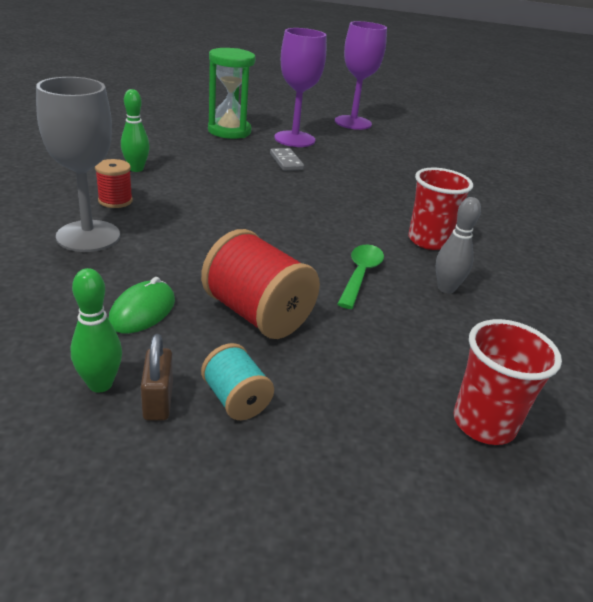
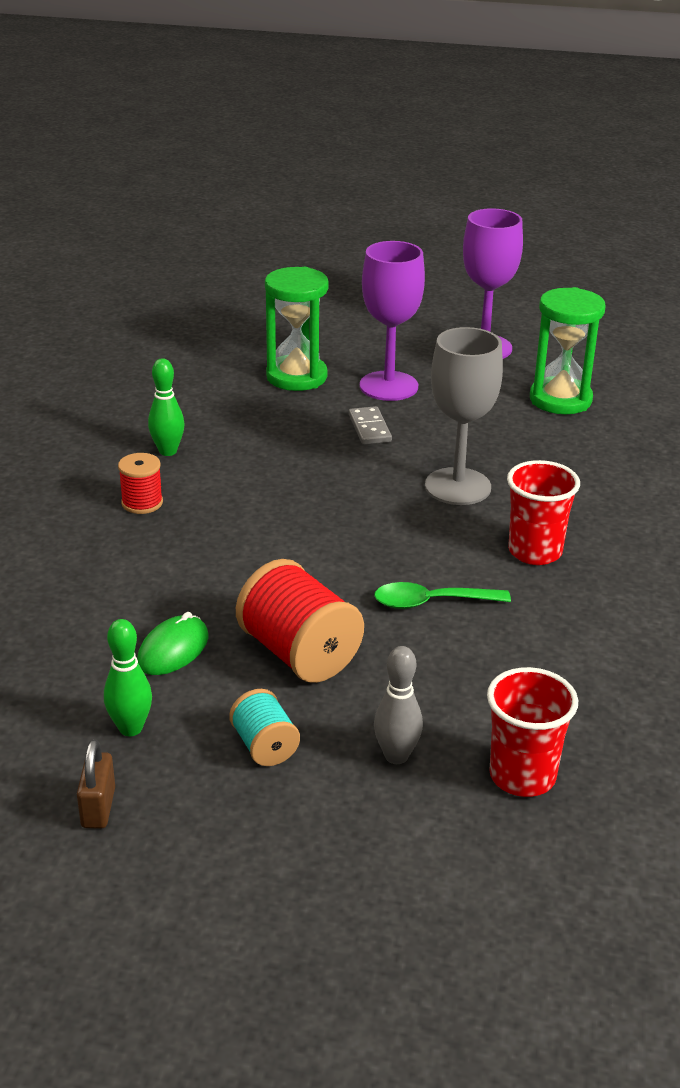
camera: 10 degrees right, 0 degrees up
(88, 236) = (112, 555): grey goblet -> grey goblet (457, 487)
(158, 401) = (187, 746): brown padlock -> brown padlock (98, 808)
(360, 275) = (431, 602): green spoon -> green spoon turned 120 degrees counterclockwise
(412, 151) = (560, 400): none -> green hourglass
(446, 288) = (535, 619): grey bowling pin -> grey bowling pin (396, 756)

